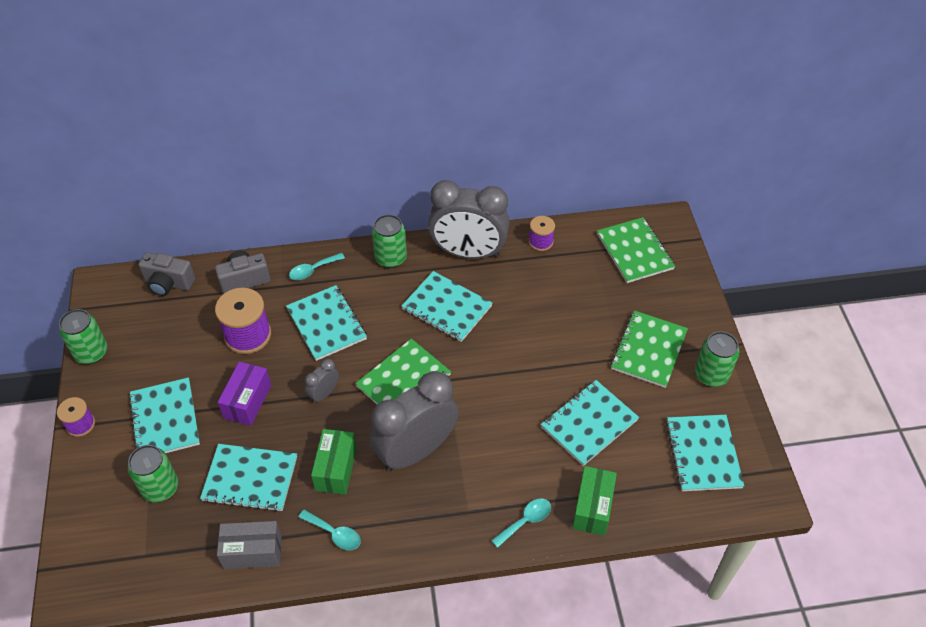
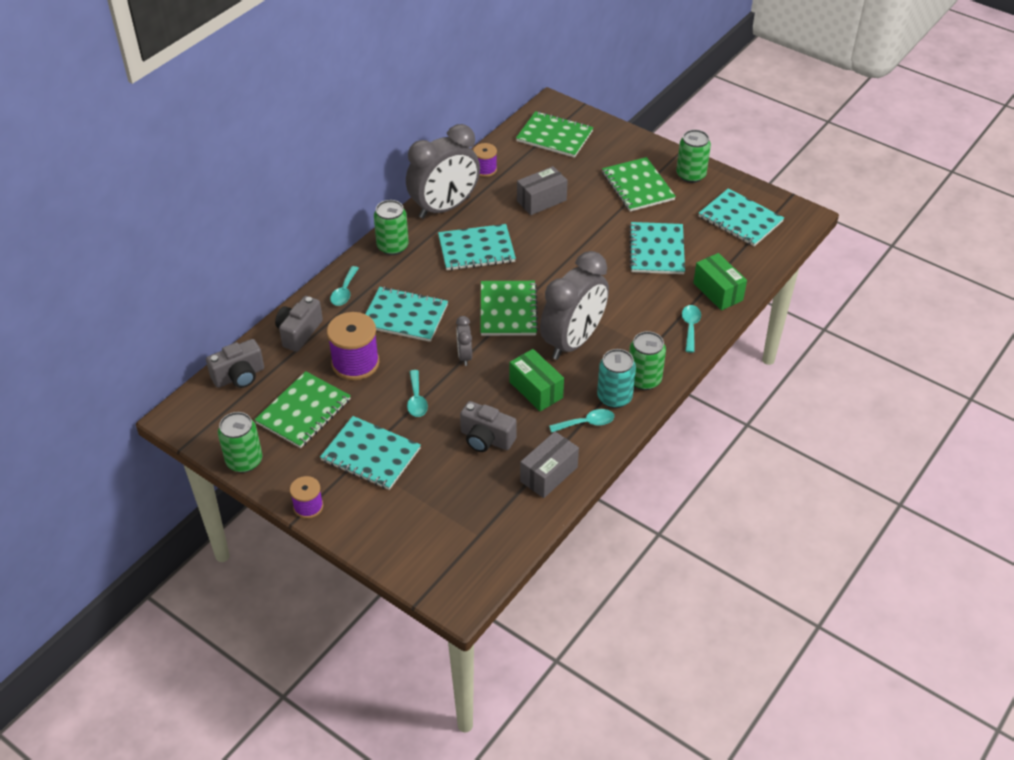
camera: 45 degrees left, 5 degrees down
(160, 487) = (430, 493): green can -> green can (644, 379)
(170, 346) = (303, 411): none -> green notebook
(247, 401) = (416, 400): purple box -> turquoise spoon
(250, 479) = (486, 439): turquoise notebook -> grey camera
(383, 530) = (614, 397): none -> turquoise can
(416, 451) = (573, 341): grey clock -> grey clock turned 150 degrees counterclockwise
(550, 303) = (541, 200): none -> grey box

